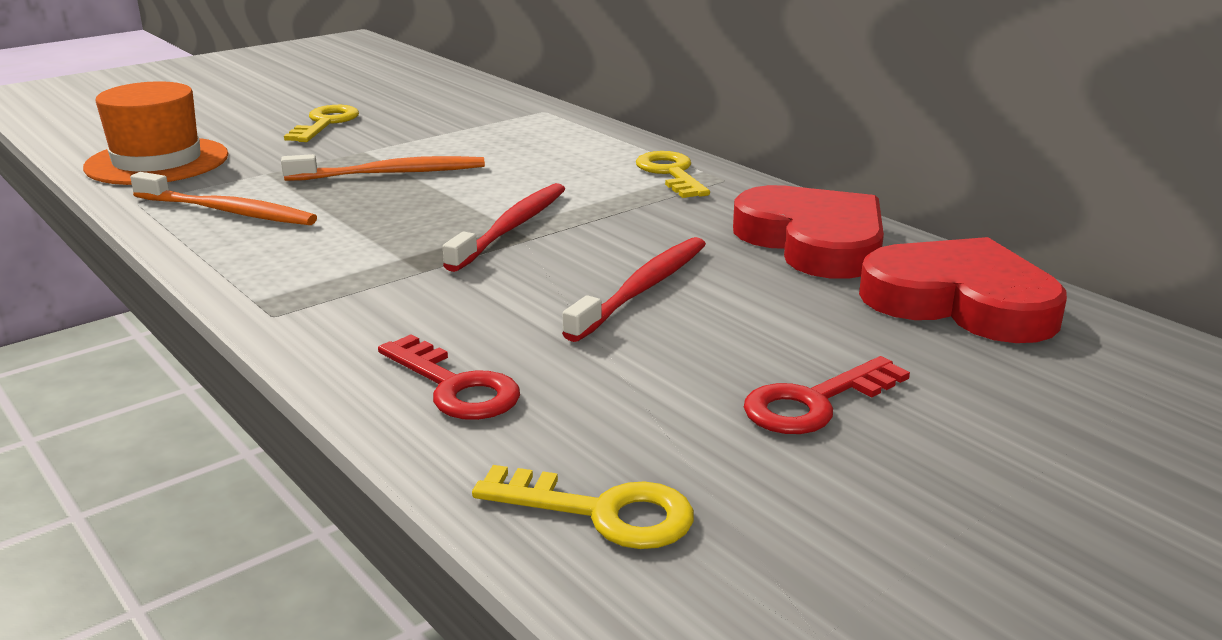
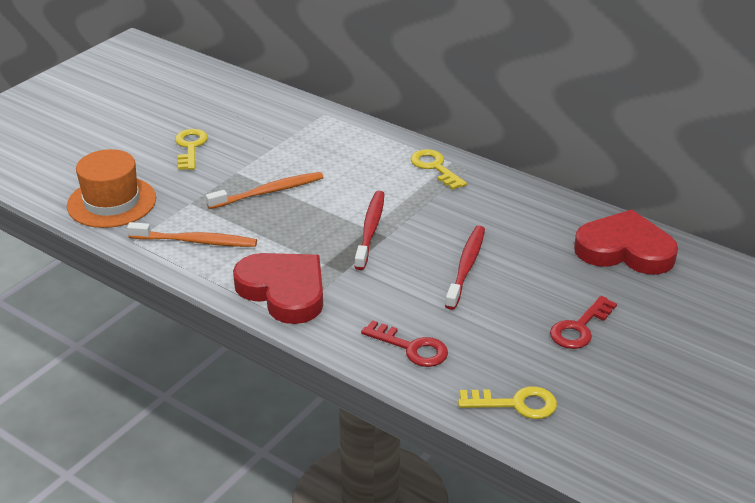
camera: 15 degrees left, 10 degrees up
(813, 241) = (538, 215): red heart -> red heart (284, 291)

